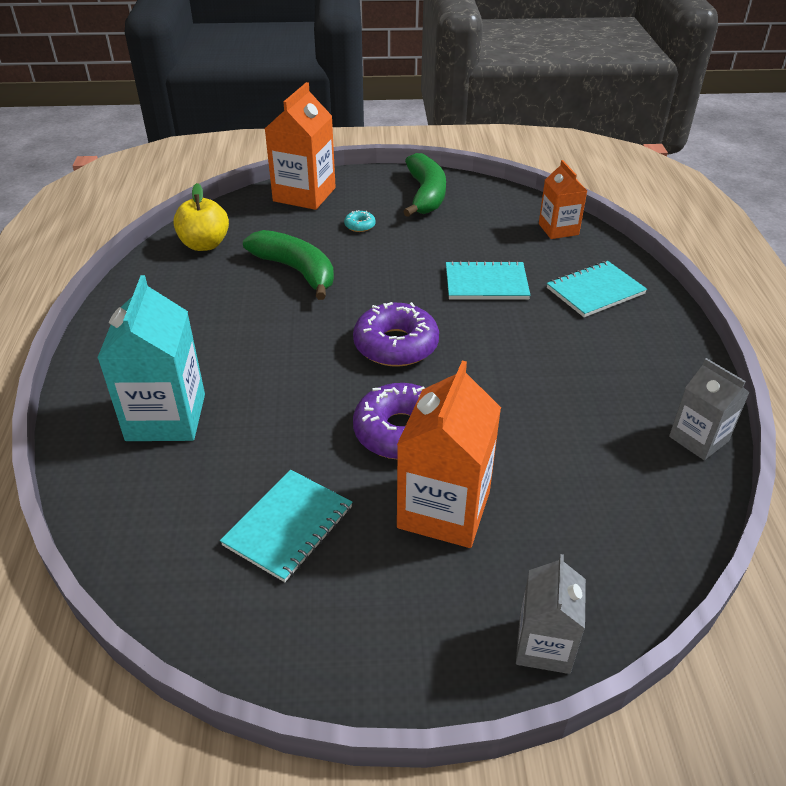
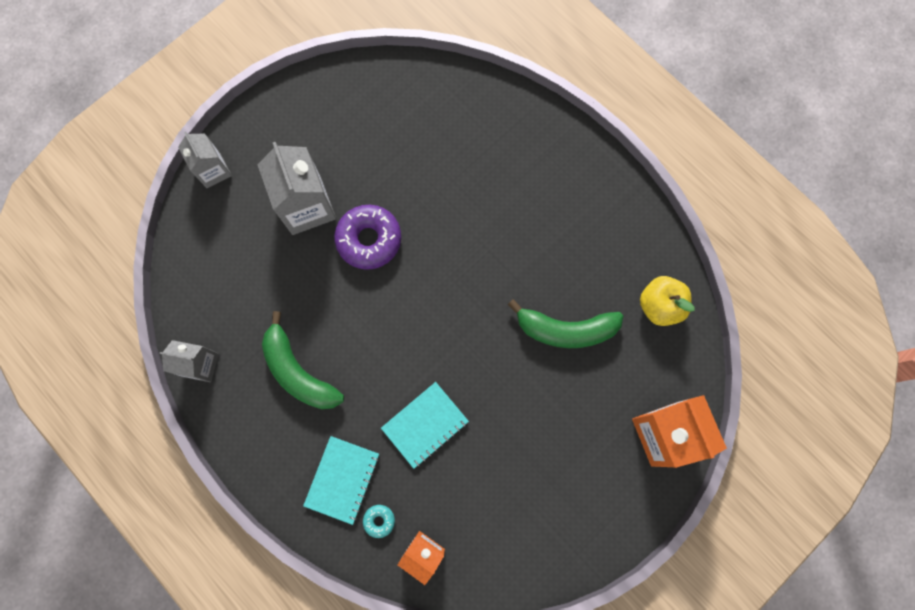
camera: 140 degrees right, 35 degrees up
(166, 417) = (501, 151): turquoise carton -> none
(288, 526) = (372, 141): turquoise notebook -> none
(360, 226) = (577, 425): turquoise donut -> turquoise donut (379, 520)
(396, 345) = (431, 308): purple donut -> none
(426, 195) = (569, 519): green banana -> green banana (298, 371)
(444, 509) = (307, 206): orange carton -> grey carton

